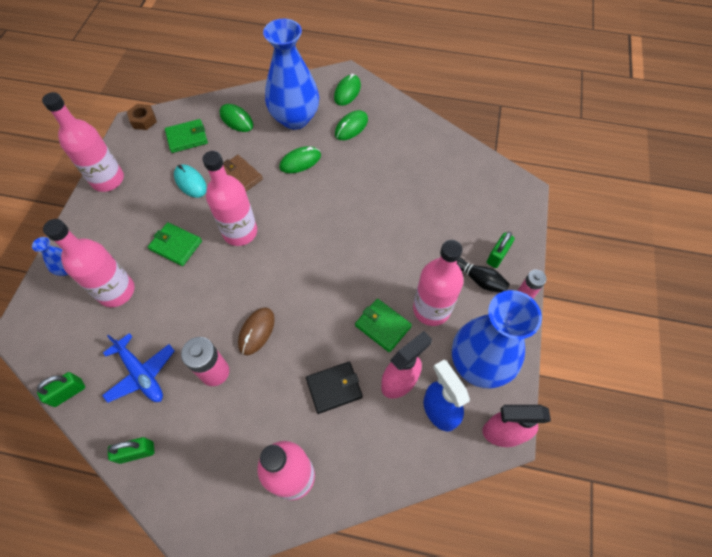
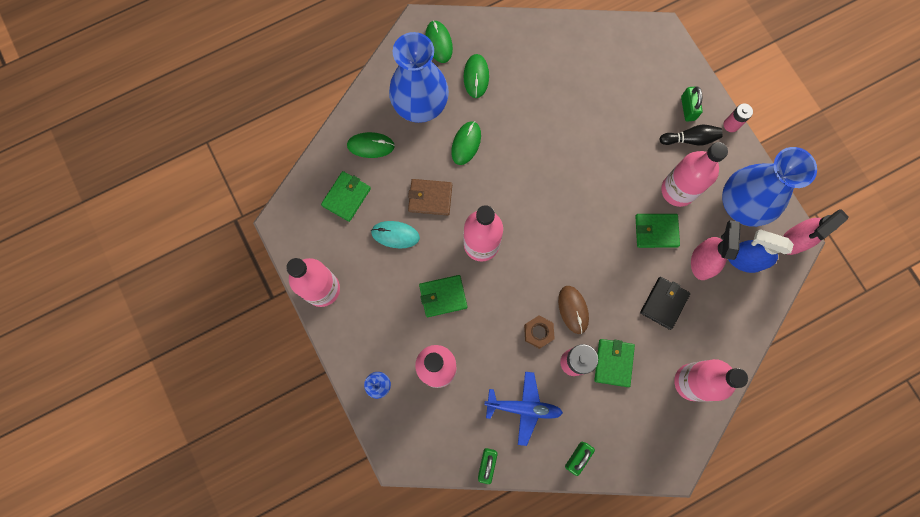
camera: 40 degrees left, 15 degrees up
(143, 120) = (288, 211): brown nut -> brown nut (538, 332)
(245, 400) = (613, 363): none -> green wallet

